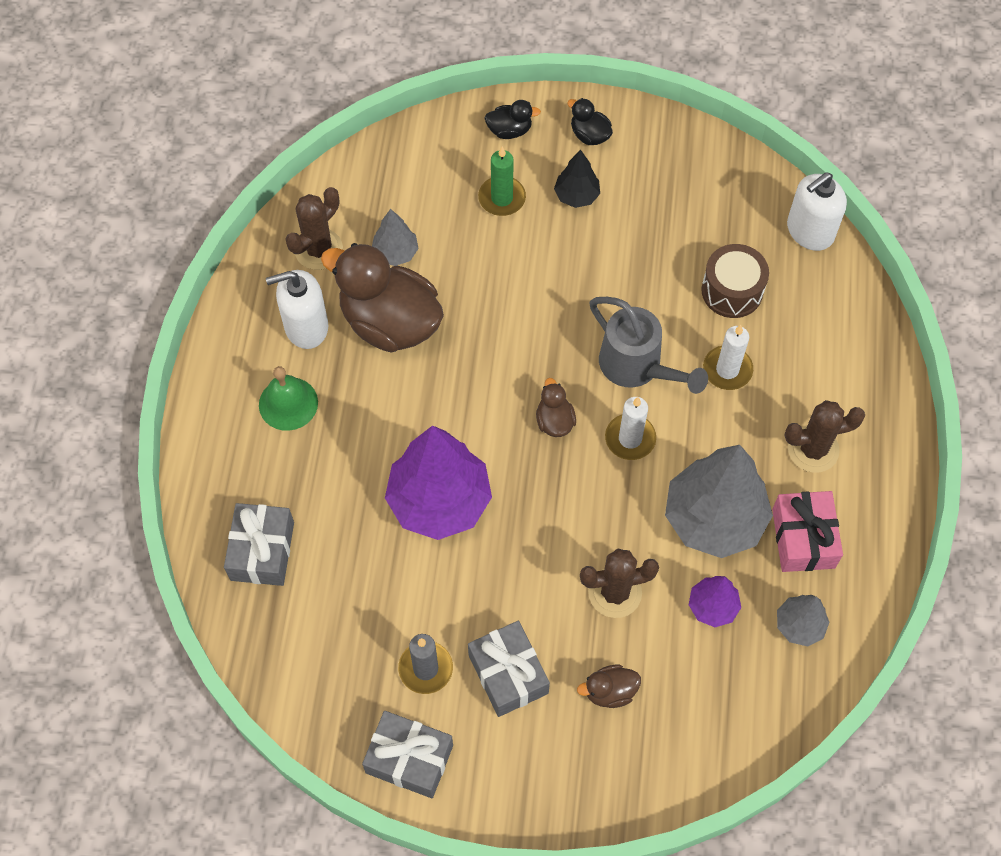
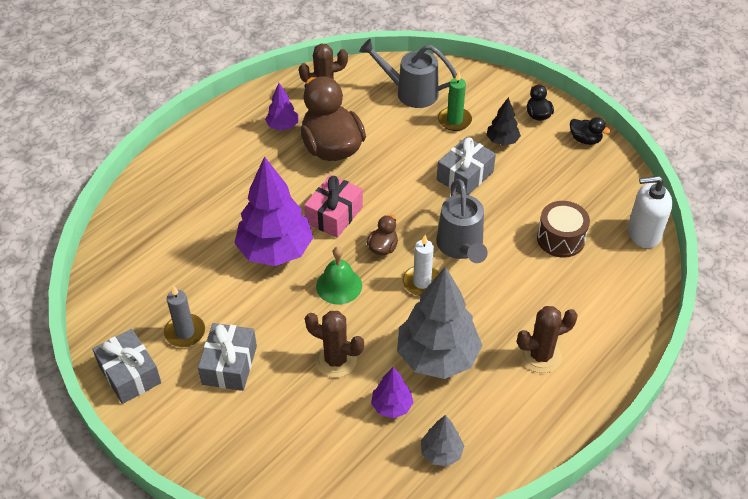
camera: 35 degrees right, 15 degrees down
(262, 551) = (154, 219): grey gift -> grey gift (465, 176)
(288, 403) = (237, 157): green bell -> green bell (339, 285)
(306, 327) = (282, 126): white soap dispenser -> purple tree
(395, 253) = (366, 116): grey tree -> none
(420, 187) = (410, 92): none -> grey watering can
(509, 130) = (489, 90): black duck -> black duck (585, 140)
(609, 691) = (282, 413): brown duck -> none
(727, 369) = (520, 279): white candle -> none
(803, 538) = (489, 403): pink gift -> pink gift (334, 215)
(813, 449) = (540, 356): brown cactus -> brown cactus turned 45 degrees counterclockwise

